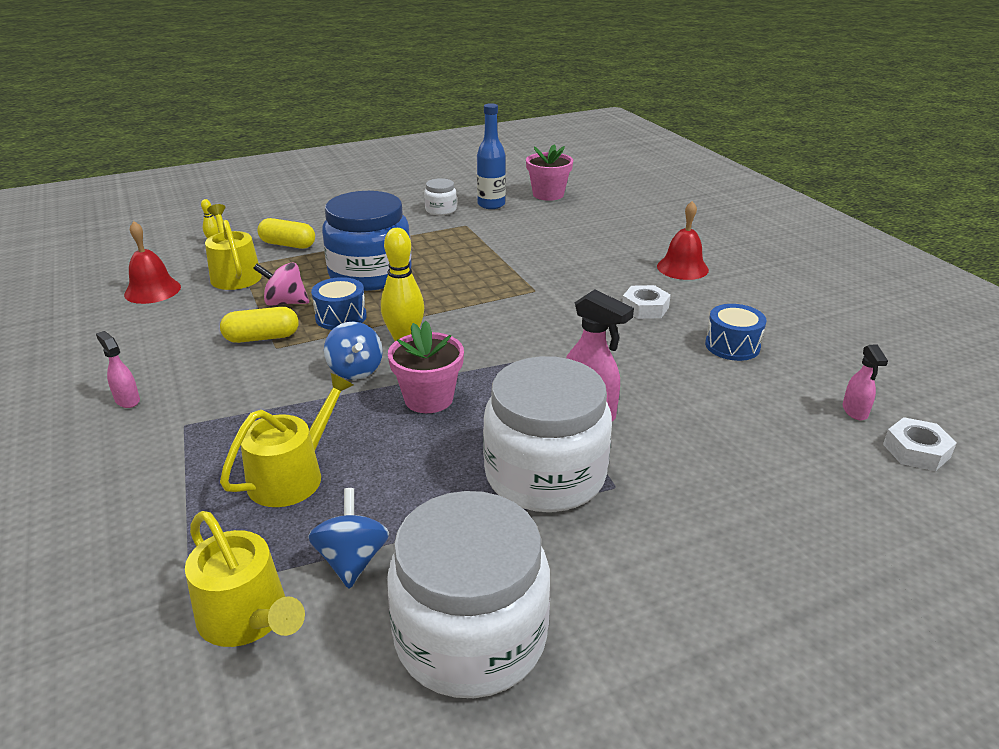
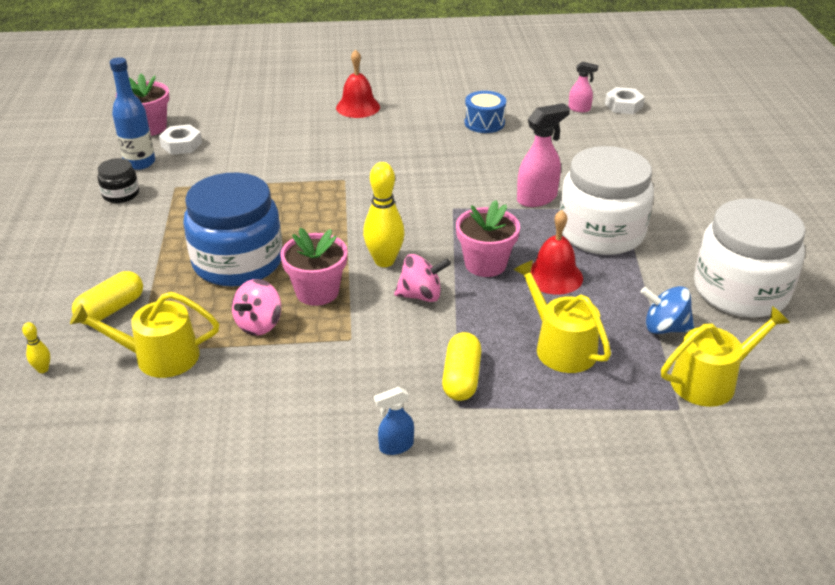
camera: 70 degrees left, 5 degrees up
(127, 400) = (396, 446): pink spray bottle -> blue spray bottle
(152, 290) = (146, 427): red bell -> red bell (554, 276)
(262, 338) = (325, 346): yellow capsule -> yellow capsule (461, 378)
(341, 317) = (317, 292): blue drum -> pink flower pot
(355, 370) = (421, 295): blue spinning top -> pink spinning top
(441, 210) = (121, 194): white jar -> black jar
(645, 308) = (409, 139): white nut -> white nut (181, 144)

